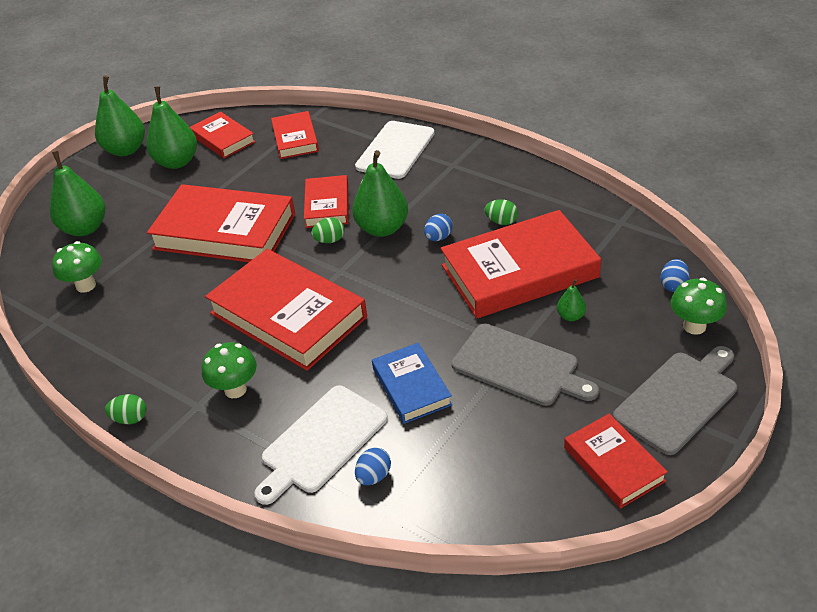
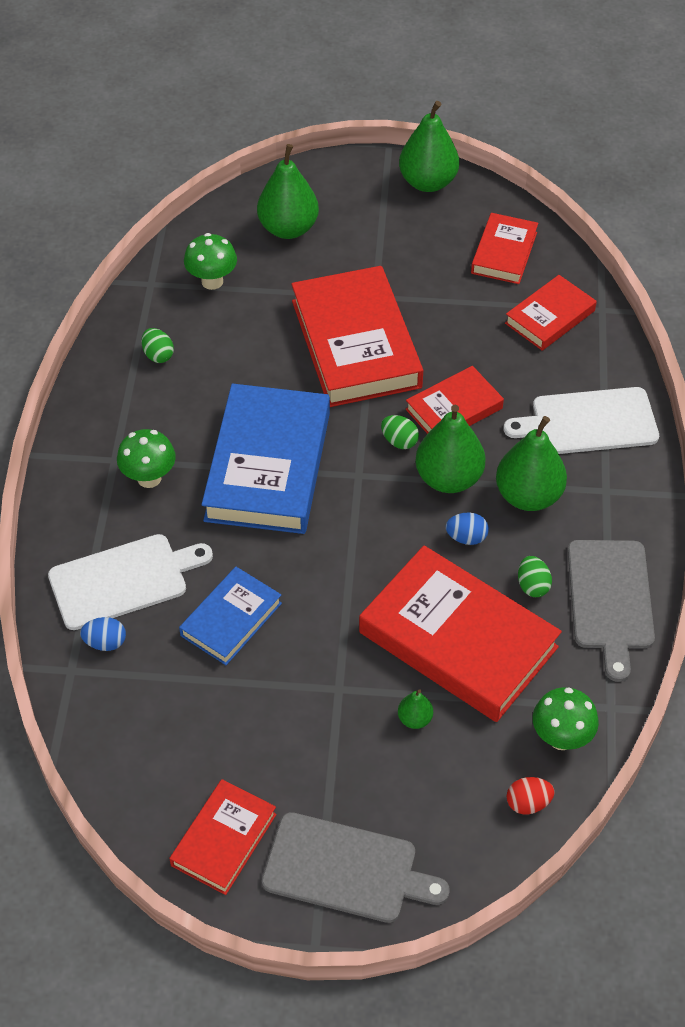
camera: 55 degrees right, 10 degrees up
(130, 419) = (73, 420): green egg -> green egg (158, 355)
(177, 162) = (438, 237): green pear -> green pear (528, 496)
(288, 315) = (268, 466): red book -> blue book
(321, 442) = (123, 580): white cutting board -> white cutting board turned 150 degrees clockwise
(519, 366) = (311, 701): grey cutting board -> grey cutting board (610, 600)
(673, 285) = (528, 803): blue egg -> red egg
(694, 326) = (470, 848): green mushroom -> green mushroom (561, 738)

